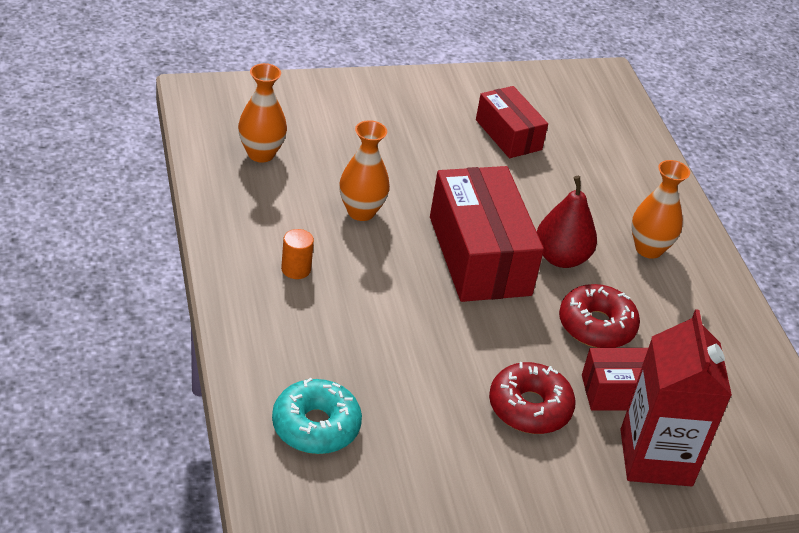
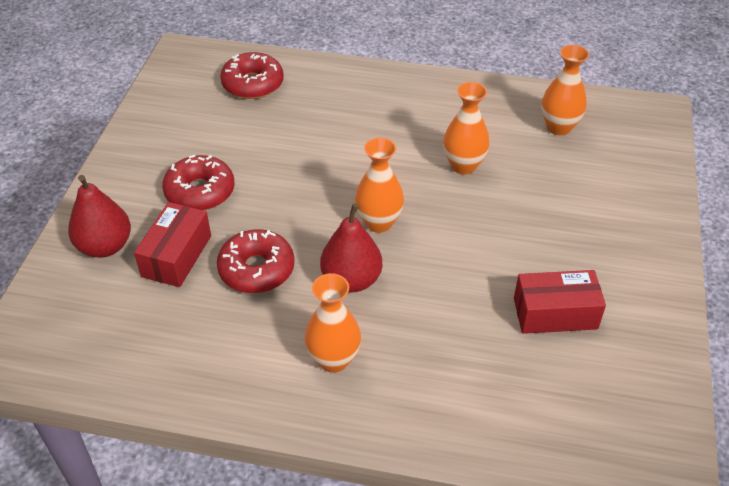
camera: 120 degrees right, 5 degrees up
(296, 269) = (407, 112): orange cylinder -> none
(316, 426) = (253, 84): turquoise donut -> red donut
(479, 255) = (378, 223): red box -> orange vase
(656, 457) = (105, 246): red carton -> red pear

